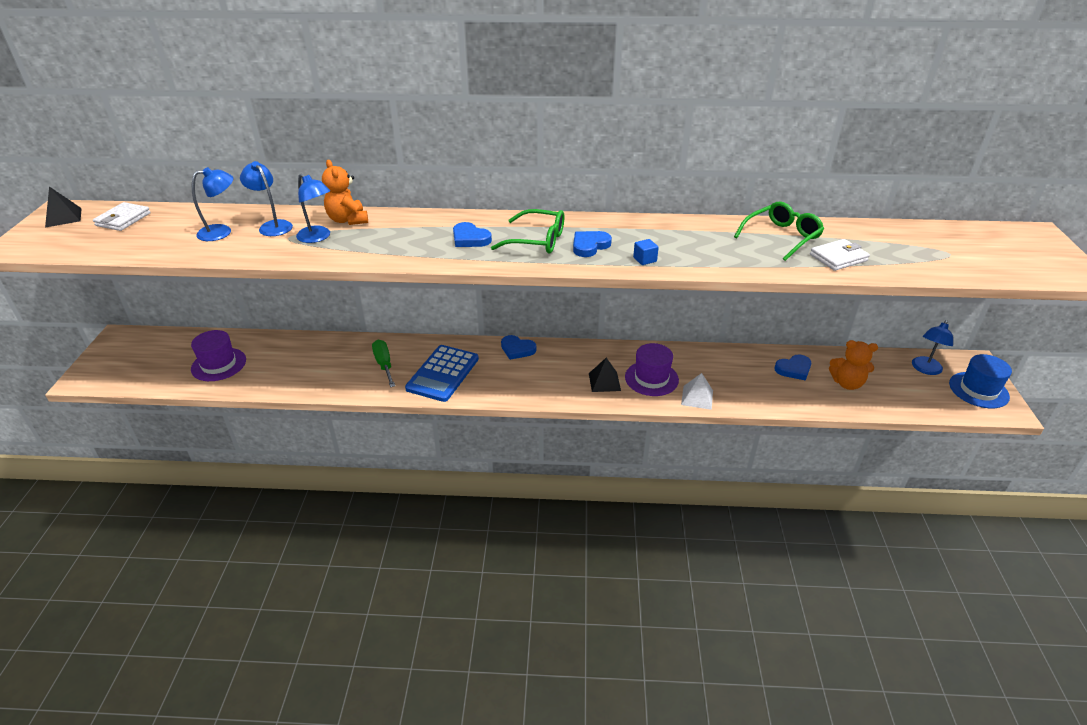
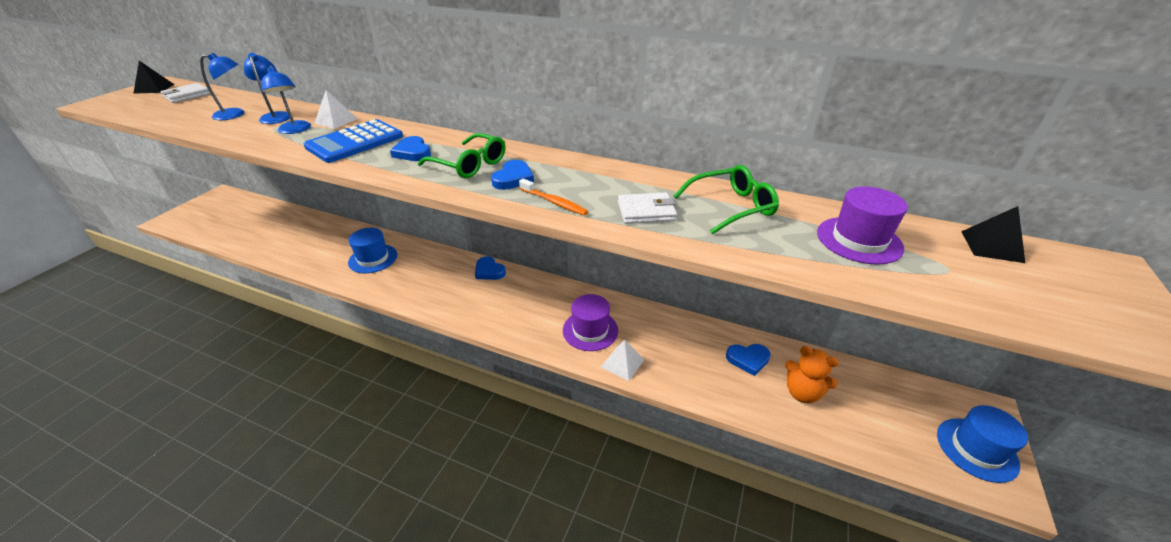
camera: 20 degrees right, 0 degrees up
(219, 364) = (260, 230): purple hat -> purple hat (859, 240)
(348, 220) = (336, 121): orange teddy bear -> white pyramid
(384, 364) = (373, 258): green screwdriver -> blue hat
(443, 373) = (411, 278): blue calculator -> blue calculator (355, 142)
(589, 246) = (513, 178): blue heart -> blue heart turned 135 degrees clockwise
(604, 381) = (543, 322): black pyramid -> black pyramid (992, 246)
(645, 259) = (554, 202): blue cube -> orange toothbrush
(838, 258) = (784, 244): white wallet -> white wallet (646, 211)
(925, 369) = (913, 402): blue lamp -> none

